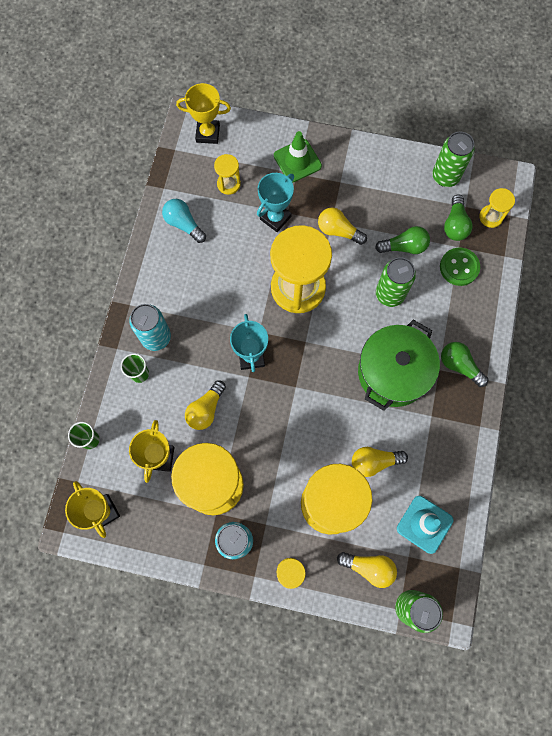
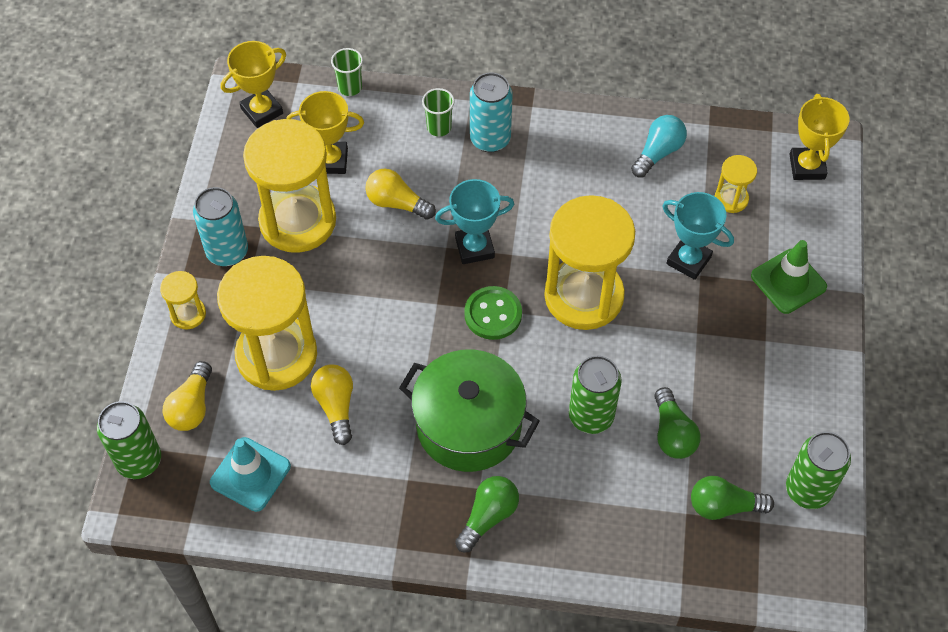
camera: 85 degrees right, 15 degrees down
(338, 231) = (682, 342): yellow light bulb -> none
(459, 267) = (650, 513): green button -> green button (493, 314)
(491, 217) = (748, 561): yellow hourglass -> none

